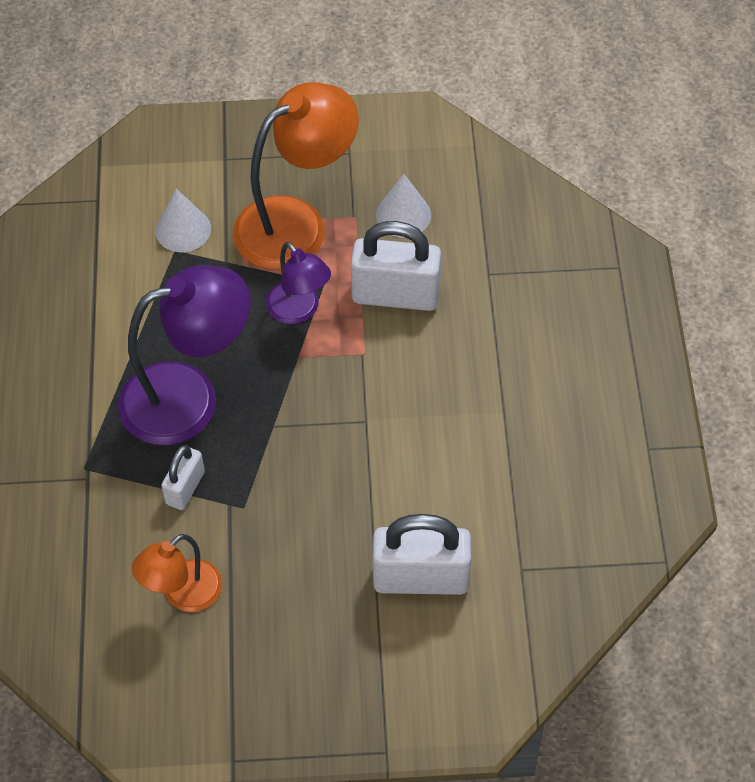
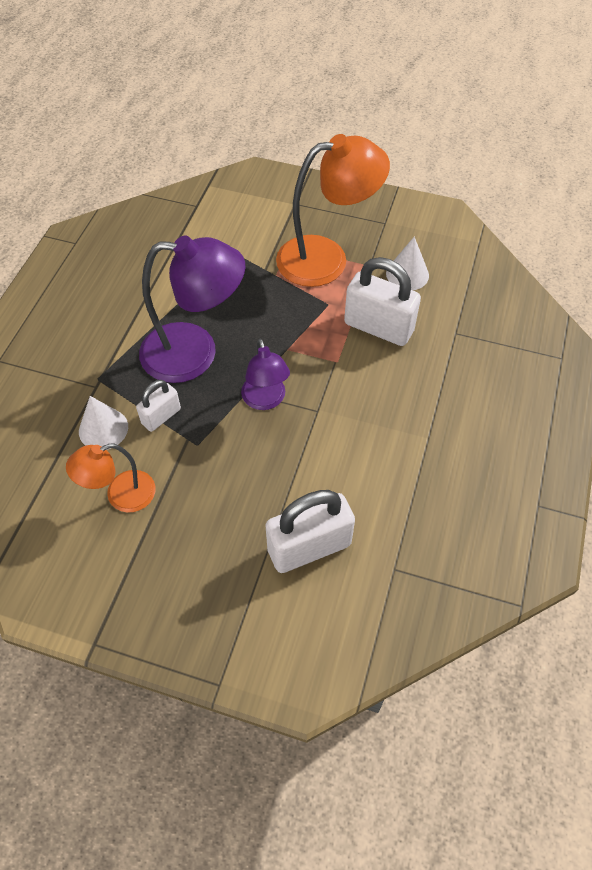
camera: 20 degrees right, 0 degrees up
(183, 229) = (245, 240): white cone -> white cone (103, 429)
(299, 311) = (302, 317): purple lamp -> purple lamp (265, 400)
(421, 578) = (309, 547): white padlock -> white padlock turned 45 degrees counterclockwise

